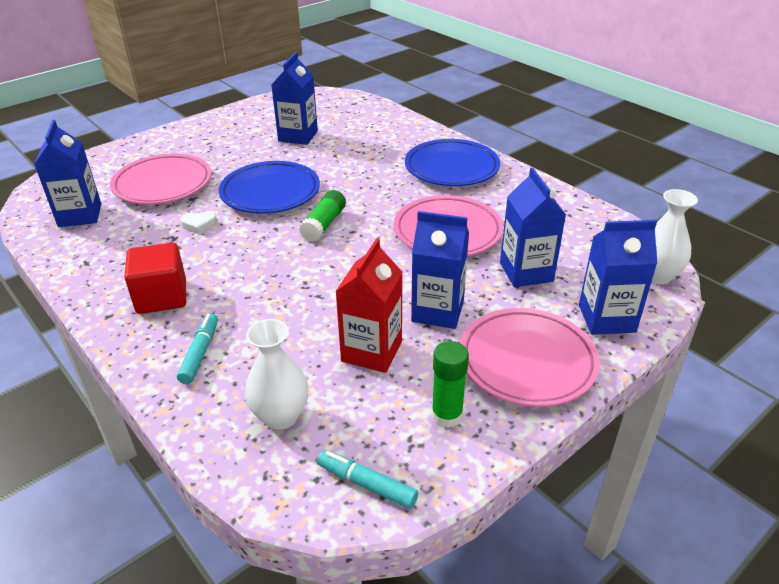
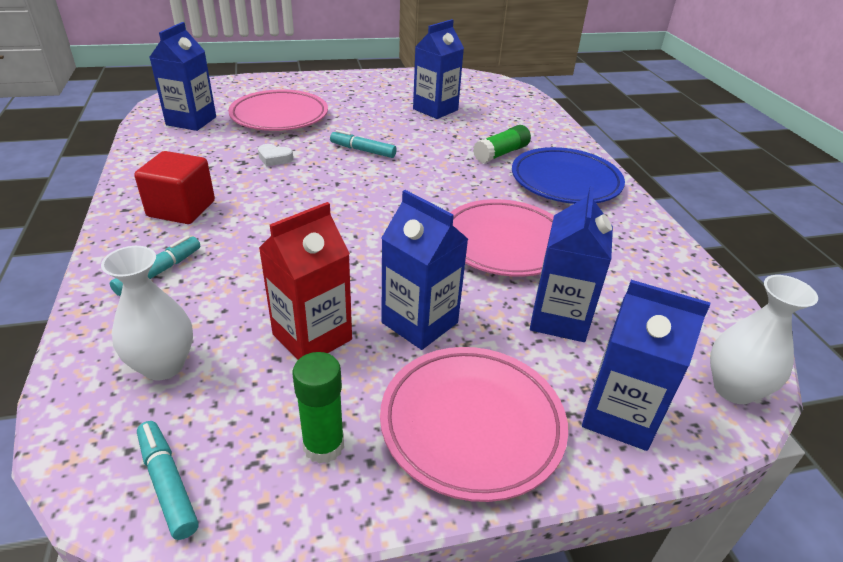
camera: 25 degrees right, 0 degrees up
(270, 193) = (363, 150): blue plate -> turquoise marker
(324, 224) = (385, 194): green glue stick -> green glue stick (501, 153)

